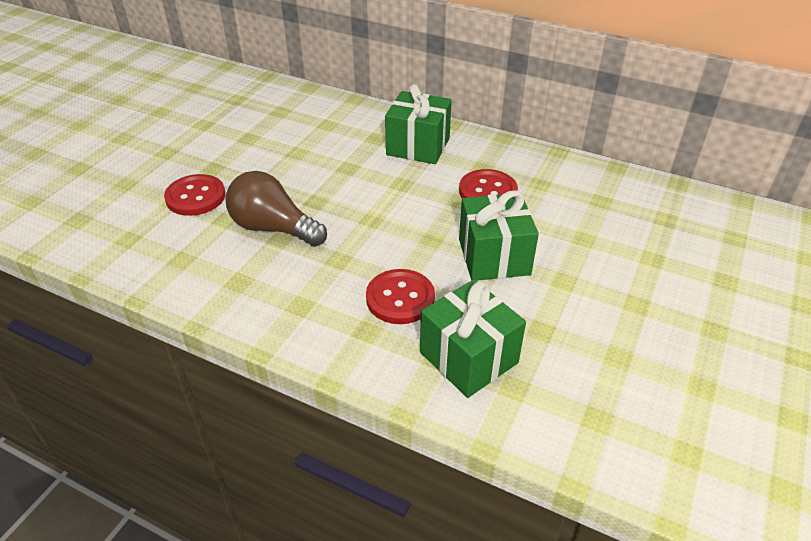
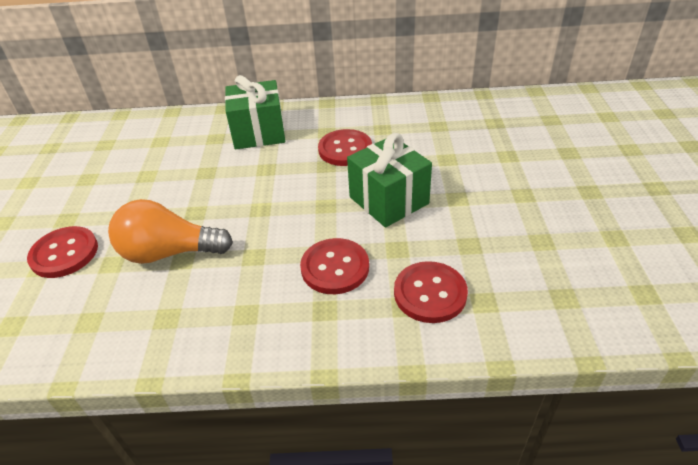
camera: 25 degrees left, 0 degrees up
(273, 228) = (169, 252): brown light bulb -> orange light bulb
(468, 357) = (430, 293): green gift -> red button

